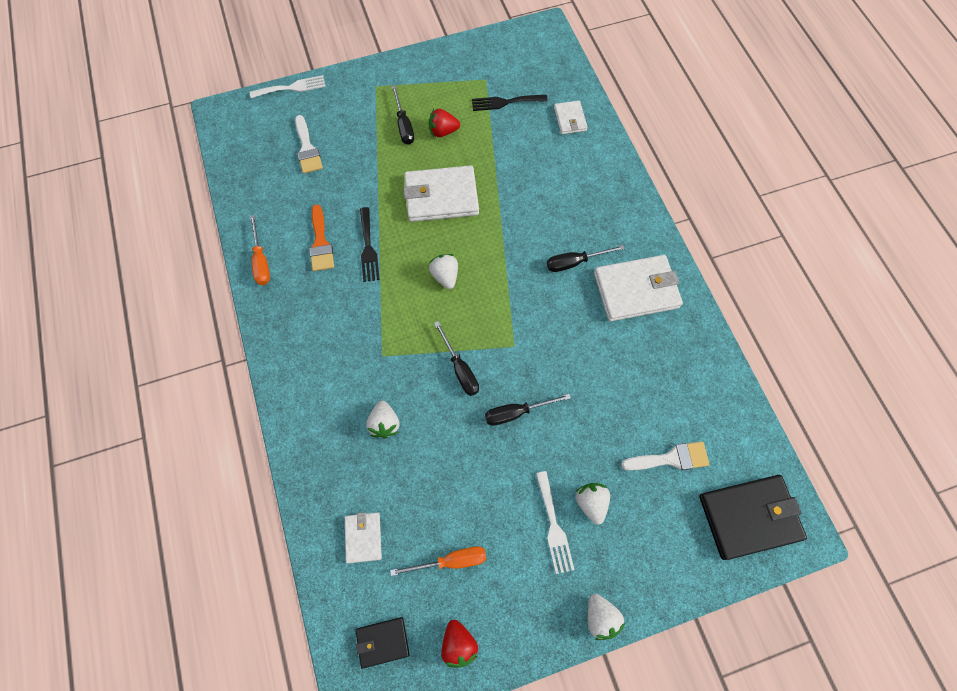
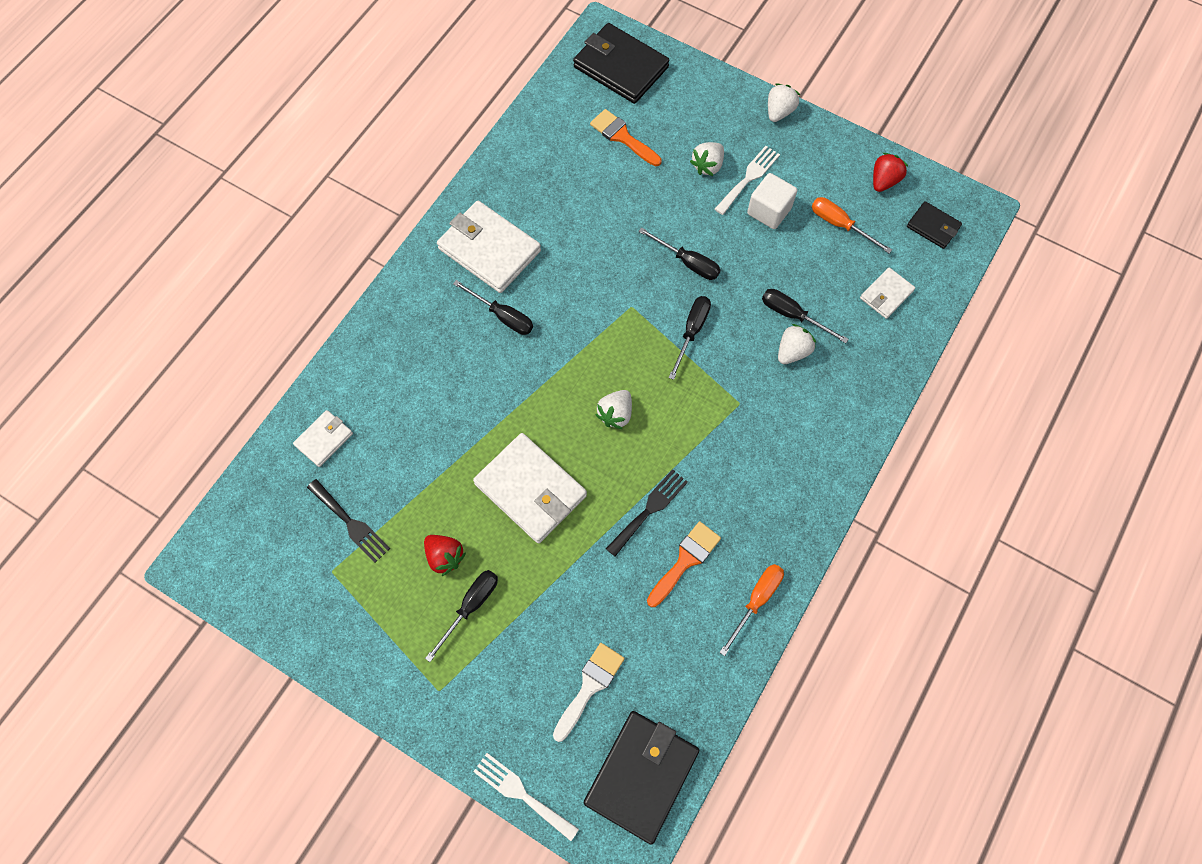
camera: 130 degrees left, 0 degrees up
(243, 140) = (641, 776): none -> black wallet
(410, 449) = (793, 315): none -> black screwdriver
(510, 514) = (769, 211): none -> white cube
(671, 458) = (622, 137): white brush -> orange brush

